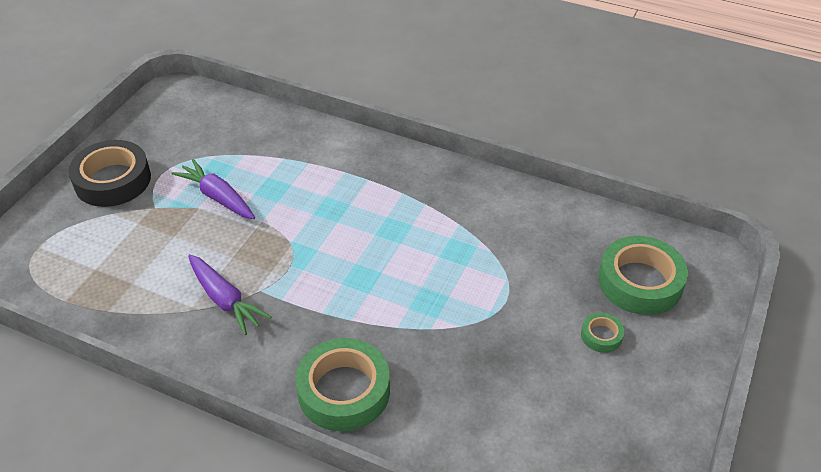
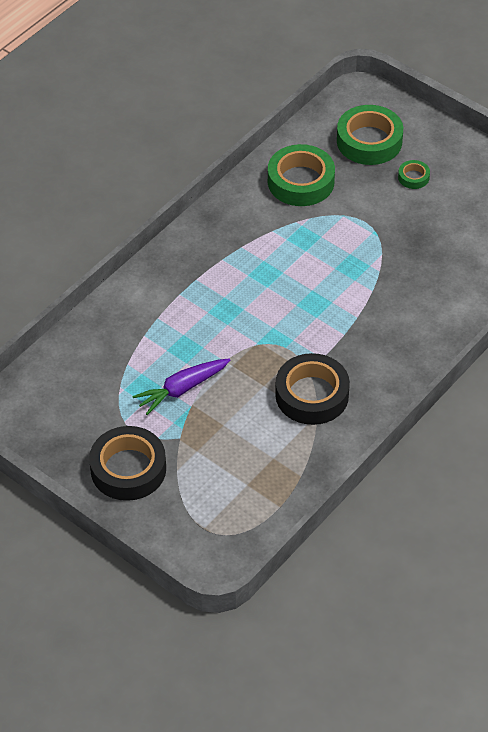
camera: 75 degrees left, 5 degrees up
(225, 300) = (312, 395): purple carrot -> black tape
(344, 391) = (424, 332): green tape -> green tape (301, 181)

